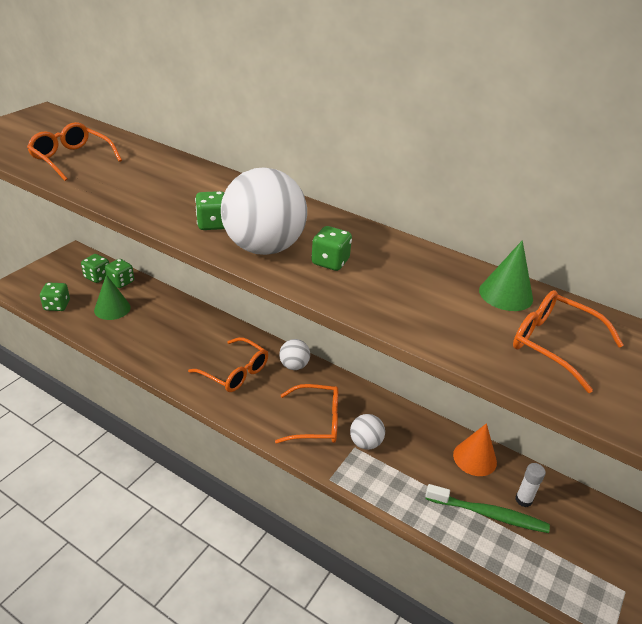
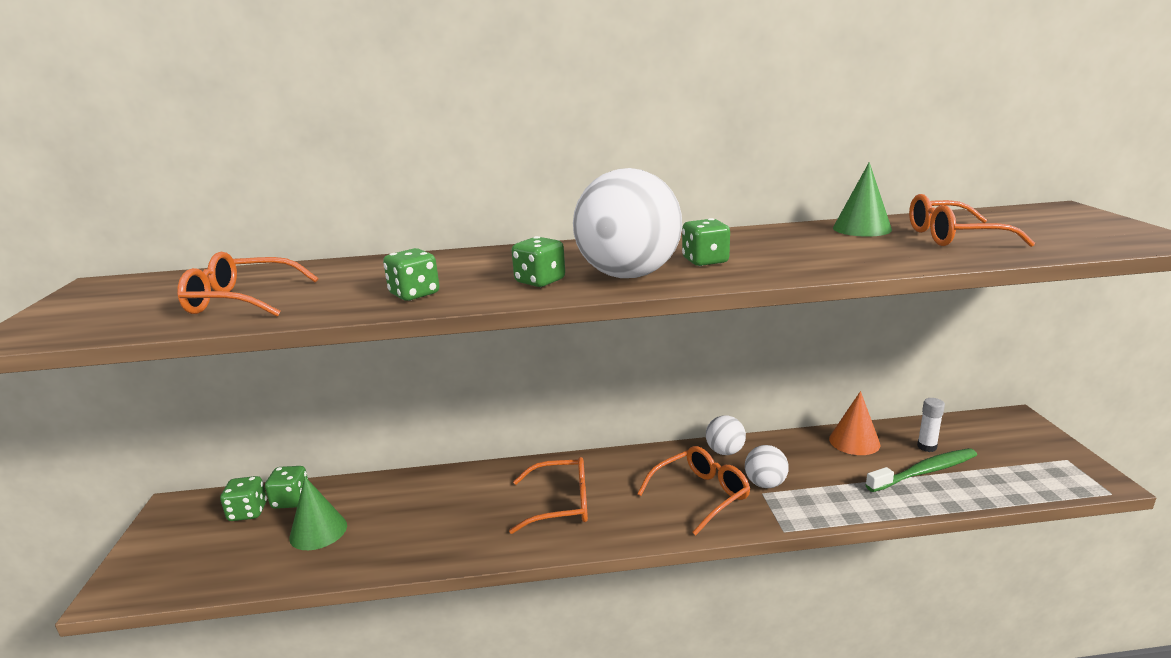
camera: 35 degrees left, 15 degrees down
(57, 306) = (227, 572): green dice -> green dice (414, 294)
(294, 366) = (610, 465): white ball -> white ball (725, 452)

